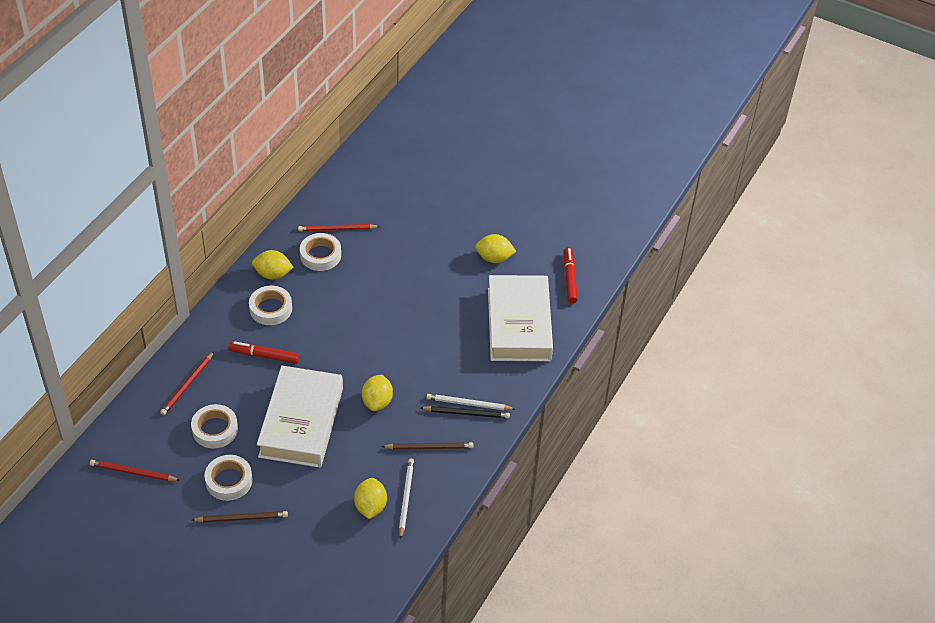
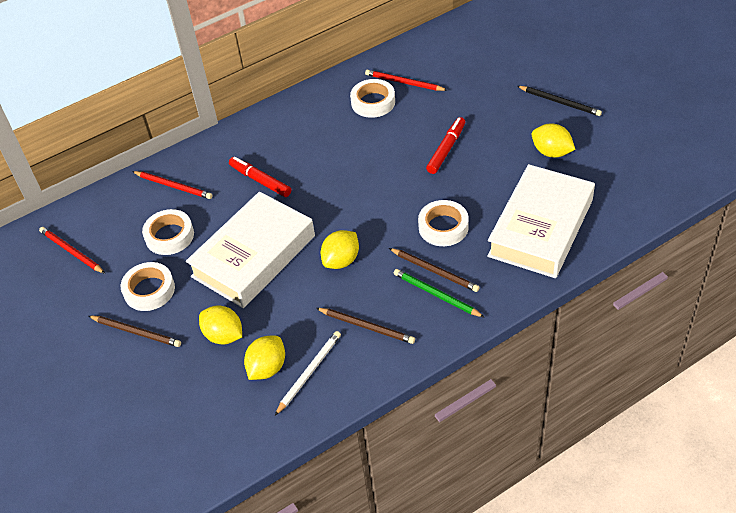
camera: 35 degrees right, 0 degrees up
(187, 385) = (173, 186): red pencil -> red pencil turned 120 degrees counterclockwise
(271, 309) = (294, 138): white tape -> white tape (443, 227)
(273, 274) = (317, 107): yellow lemon -> yellow lemon (224, 335)
(456, 385) = (434, 271): none -> brown pencil
(466, 413) = (428, 304): black pencil -> black pencil (559, 102)
(469, 404) = (436, 295): white pencil -> green pencil
(570, 278) = (627, 196): red marker -> red marker (446, 149)

